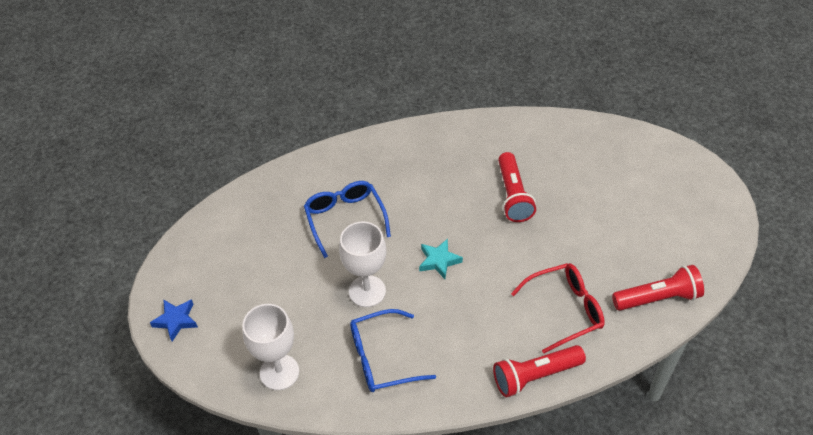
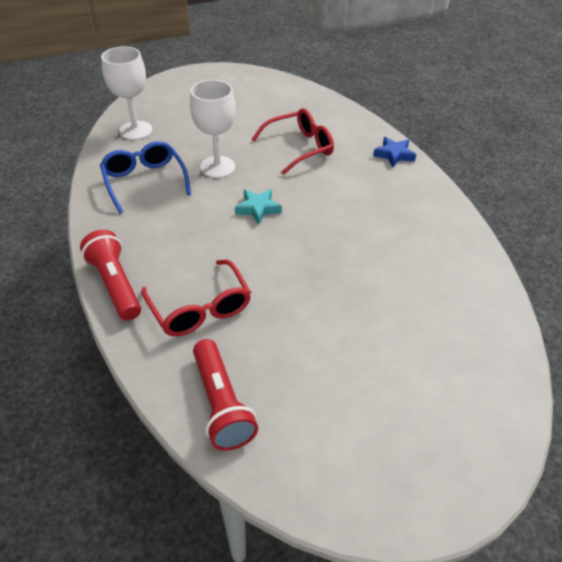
camera: 80 degrees right, 5 degrees down
(176, 320) = (185, 81): blue star -> blue star (394, 155)
(345, 218) = (300, 147): blue glasses -> red glasses
(513, 195) = (360, 260): red flashlight -> none

